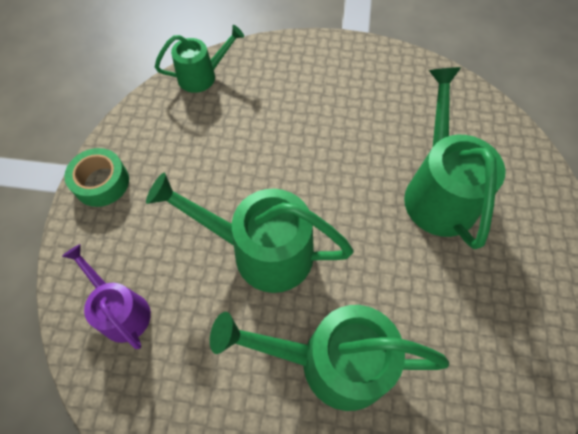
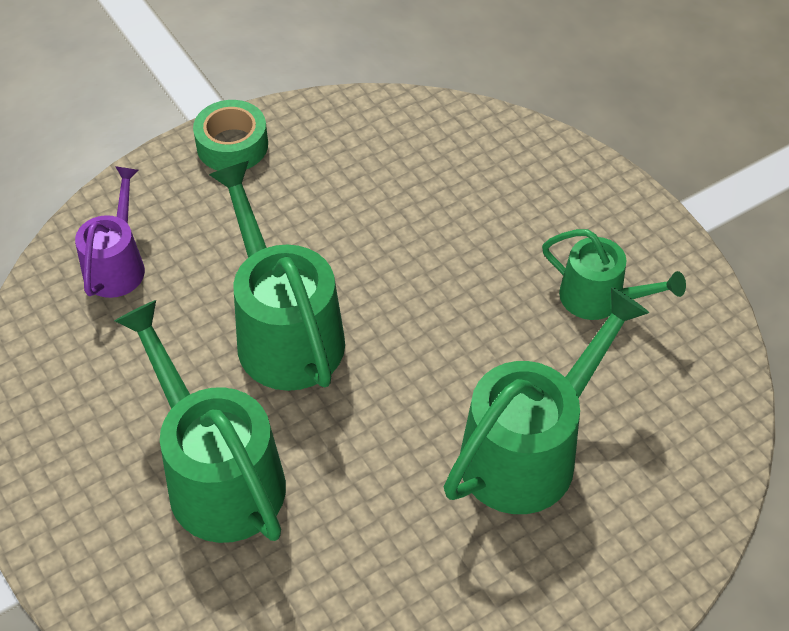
camera: 50 degrees right, 10 degrees down
(202, 76) = (450, 124): green watering can -> green watering can (600, 299)

